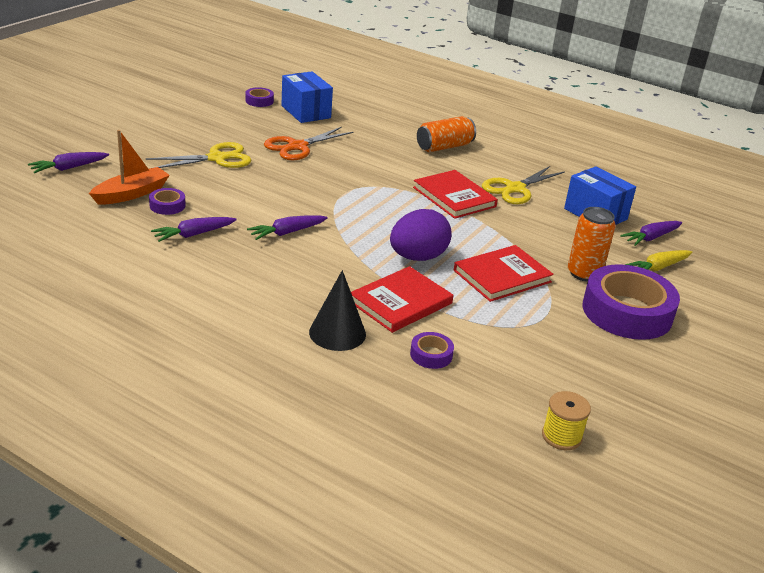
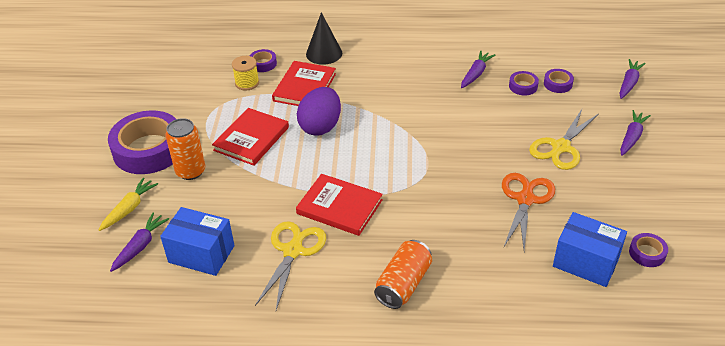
camera: 155 degrees right, 10 degrees up
(131, 194) = (557, 84): orange boat -> purple tape
(287, 232) = (424, 104): purple carrot -> purple carrot (631, 137)
(561, 436) = (170, 52): yellow spool -> yellow spool (247, 83)

